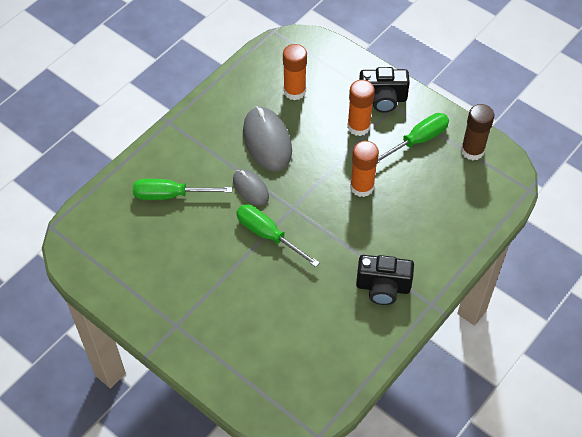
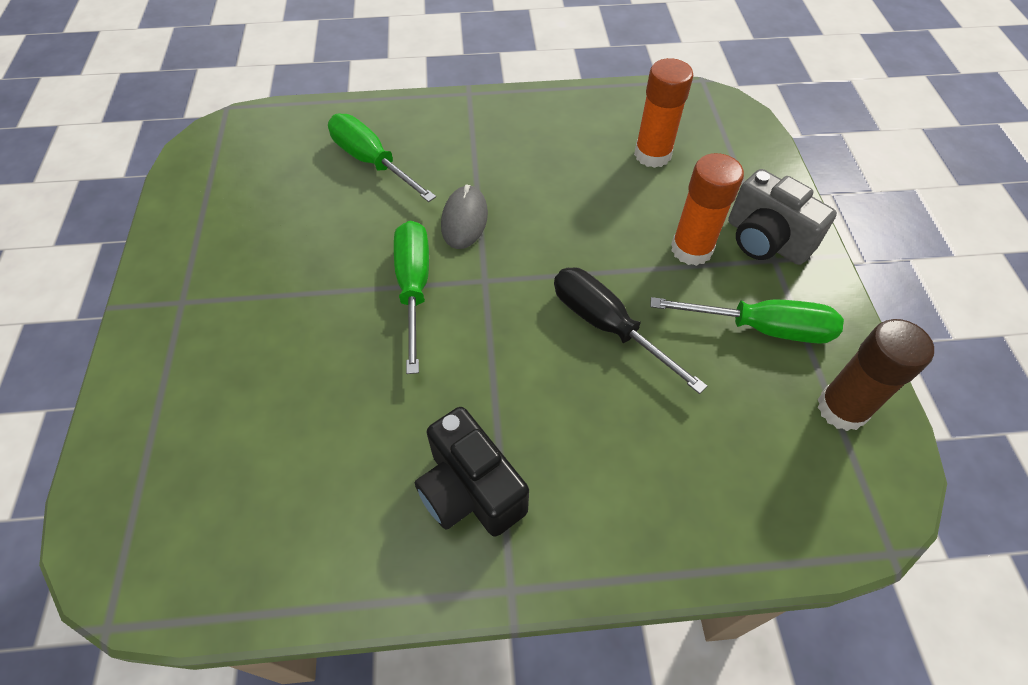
camera: 45 degrees right, 0 degrees up
(267, 141) = (551, 184): grey mouse -> none
(362, 187) = (607, 326): orange glue stick -> black screwdriver
(382, 99) = (765, 240): black camera -> grey camera

